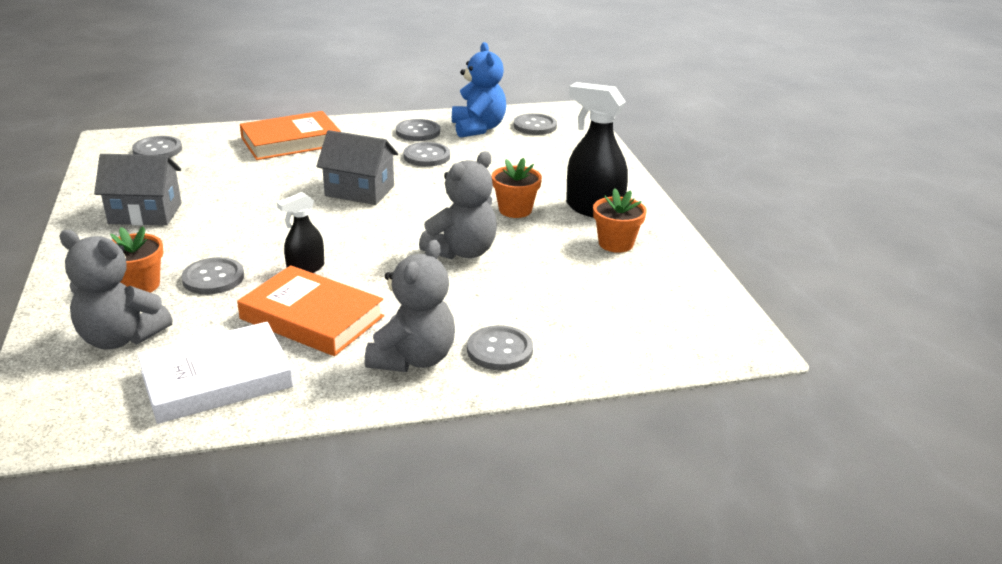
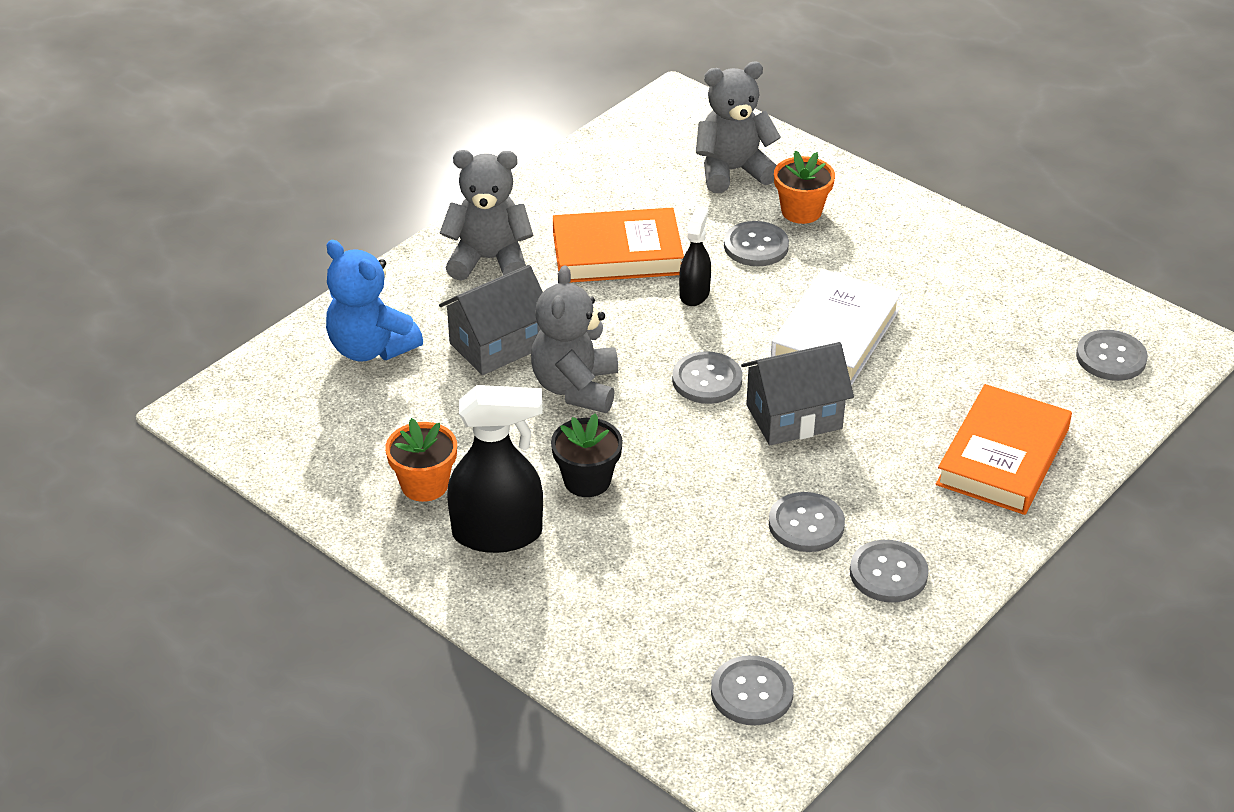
camera: 145 degrees right, 10 degrees up
(145, 213) = (942, 274): grey house -> grey house (497, 345)
(217, 380) = (612, 179): white book -> white book (835, 334)
(413, 358) = (489, 260): grey teddy bear -> grey teddy bear turned 105 degrees clockwise
(478, 128) = (822, 633): blue teddy bear -> blue teddy bear (371, 348)
(499, 350) = (426, 300): grey button -> grey button (707, 380)
(515, 210) = (587, 480): orange flower pot -> black flower pot

